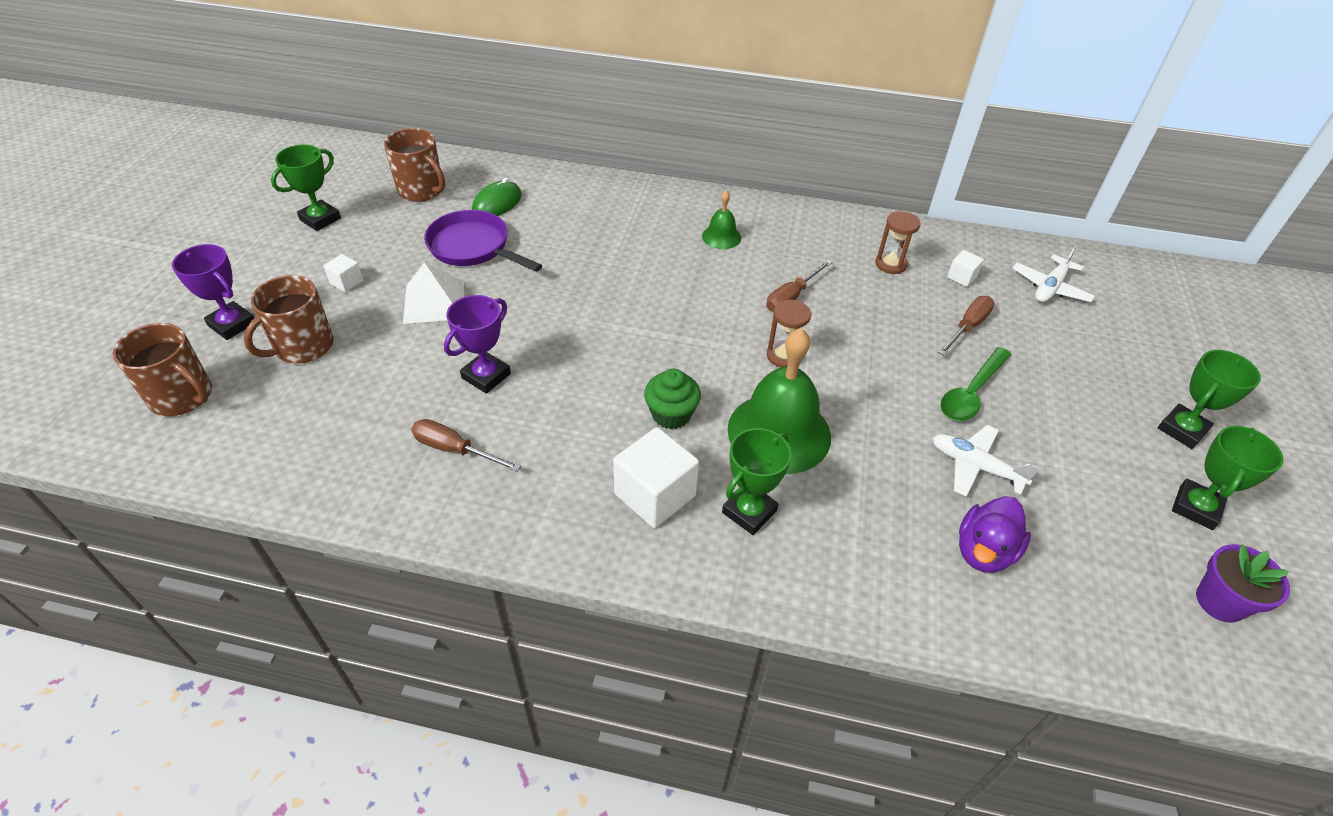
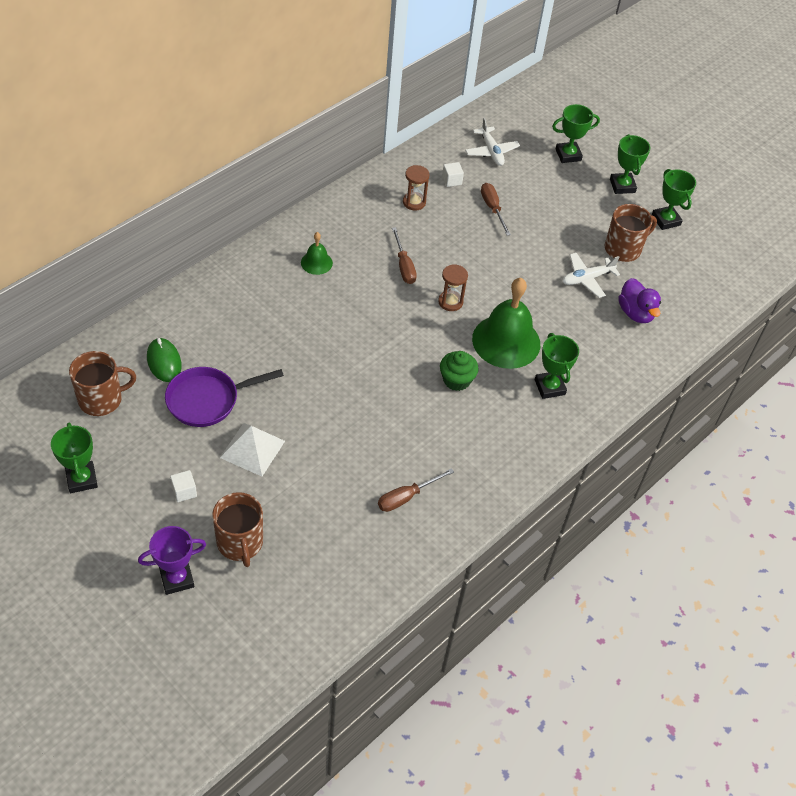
camera: 60 degrees left, 5 degrees up
(183, 397) = (239, 631): brown mug -> brown mug (623, 249)
(486, 376) = (353, 453): purple trophy -> none
(655, 495) = (510, 420): white cube -> none
(971, 393) = (540, 243): green spoon -> none
(1149, 353) = (568, 155): none -> green trophy
(1220, 602) = (713, 254): purple flower pot -> none

